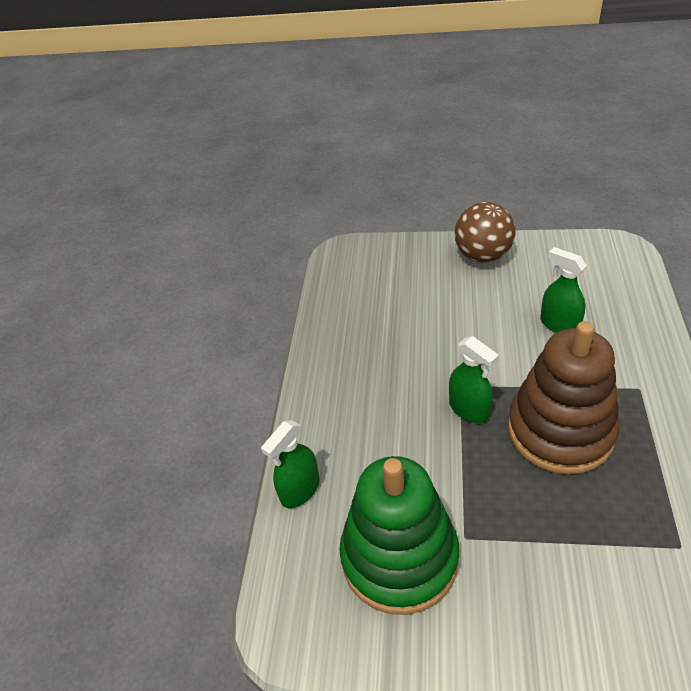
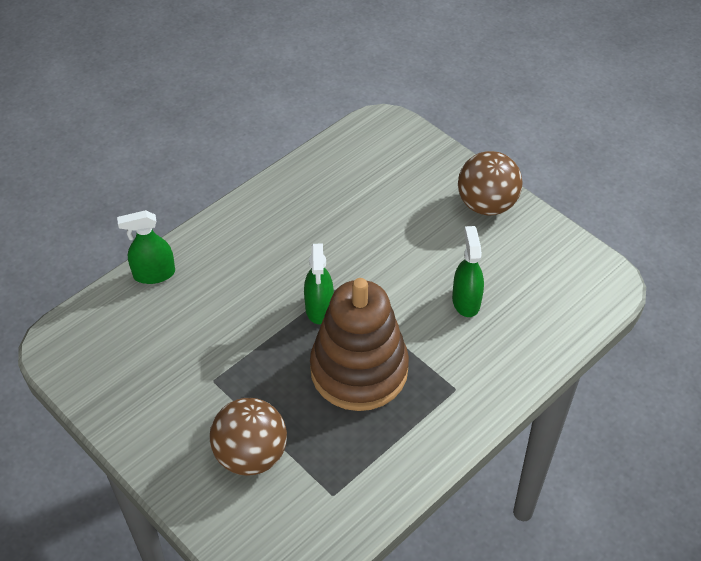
camera: 35 degrees right, 5 degrees up
(399, 557) = (162, 359): green stacking toy -> none
(579, 574) = (251, 455): none -> brown ball

